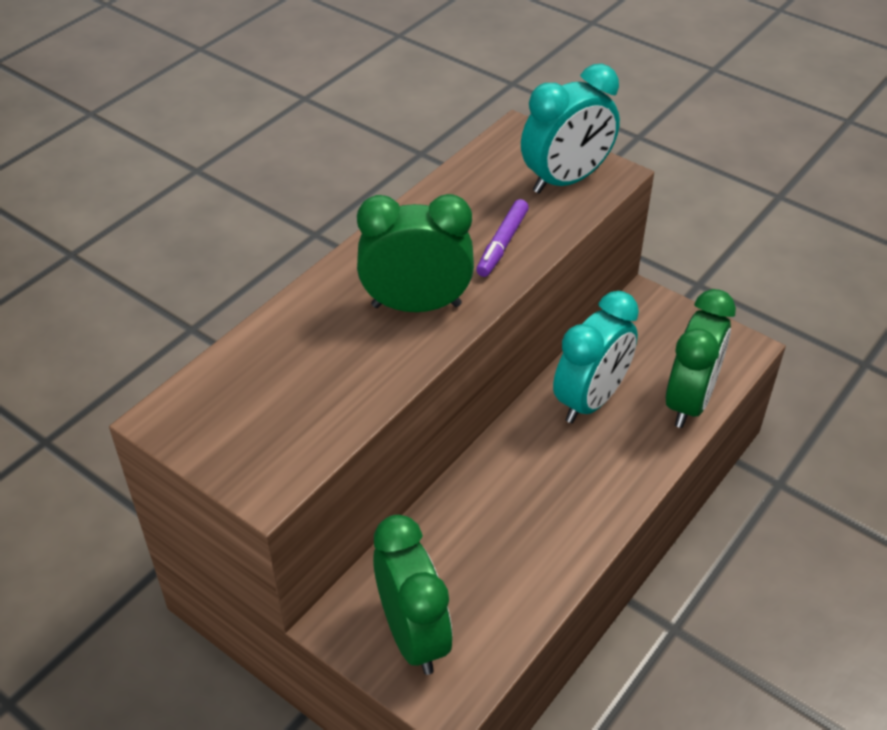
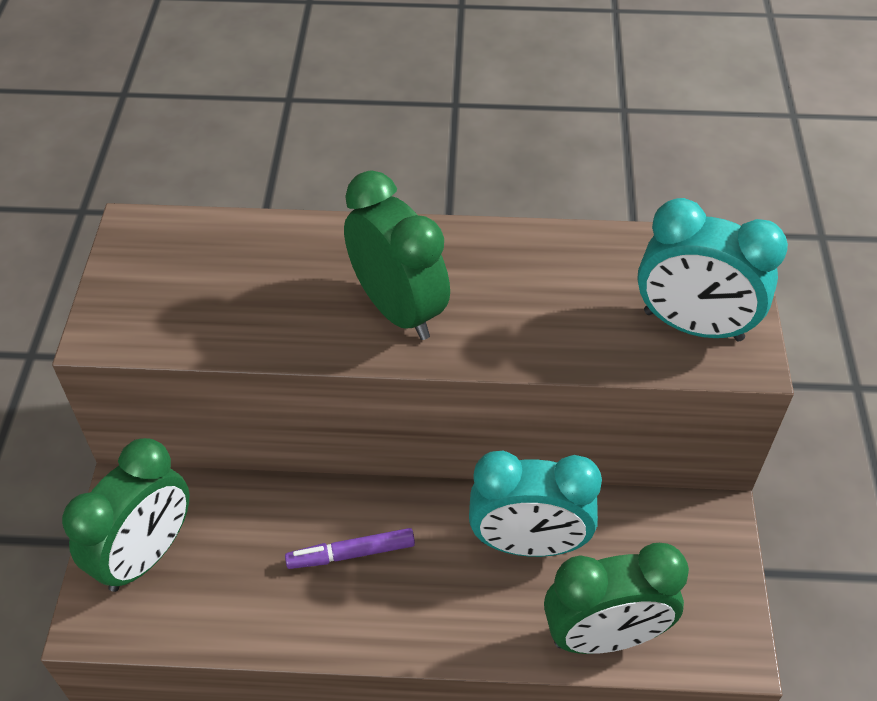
camera: 55 degrees right, 5 degrees up
(502, 244) = (543, 326): purple marker -> purple marker (351, 554)

